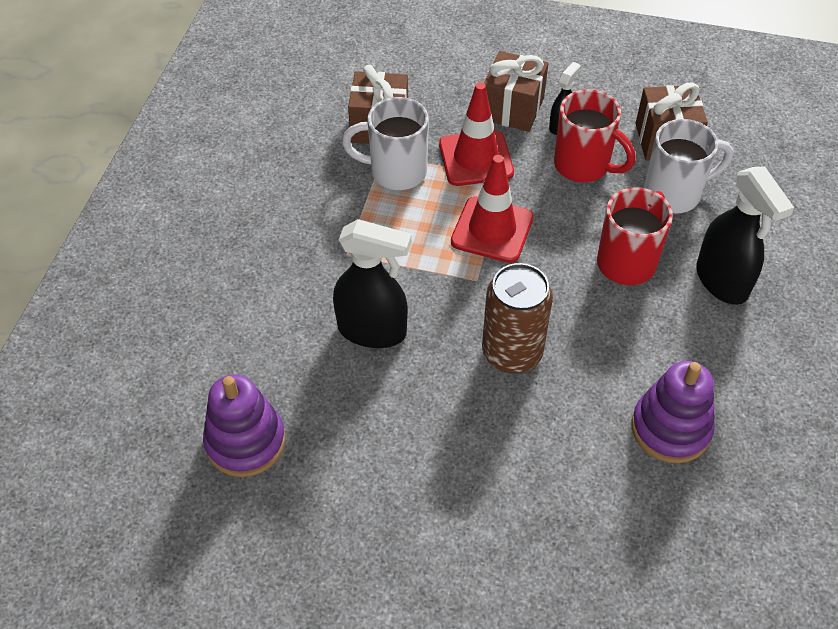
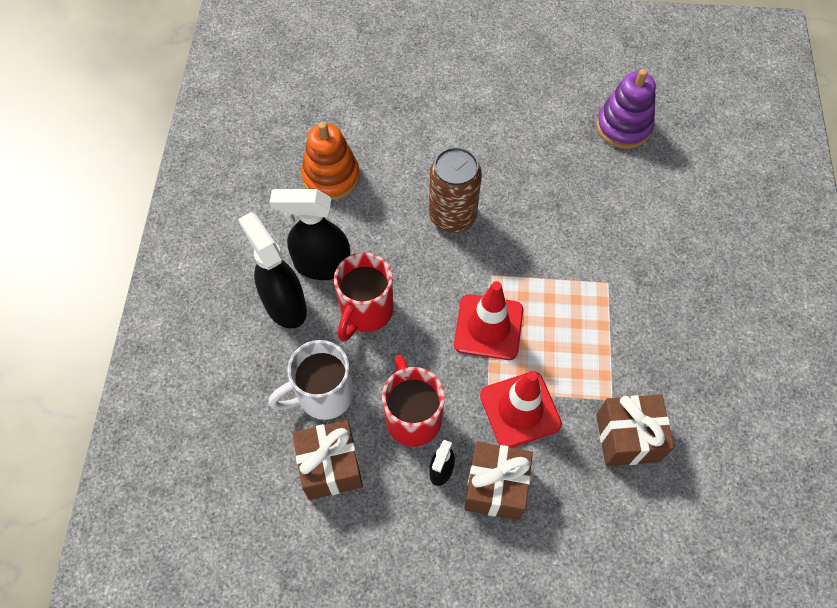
camera: 170 degrees right, 10 degrees up
(373, 331) = (563, 218): black spray bottle -> black spray bottle (322, 265)
(396, 172) = (593, 380): white mug -> none
(583, 166) = (413, 417): red mug -> red mug turned 45 degrees clockwise
(670, 428) = (331, 177): purple stacking toy -> orange stacking toy

